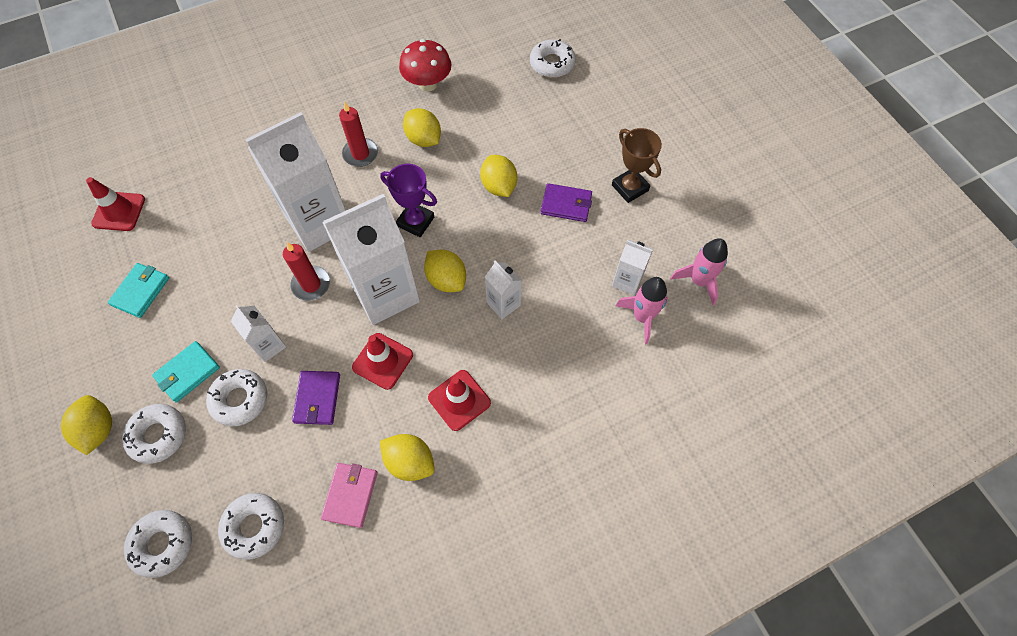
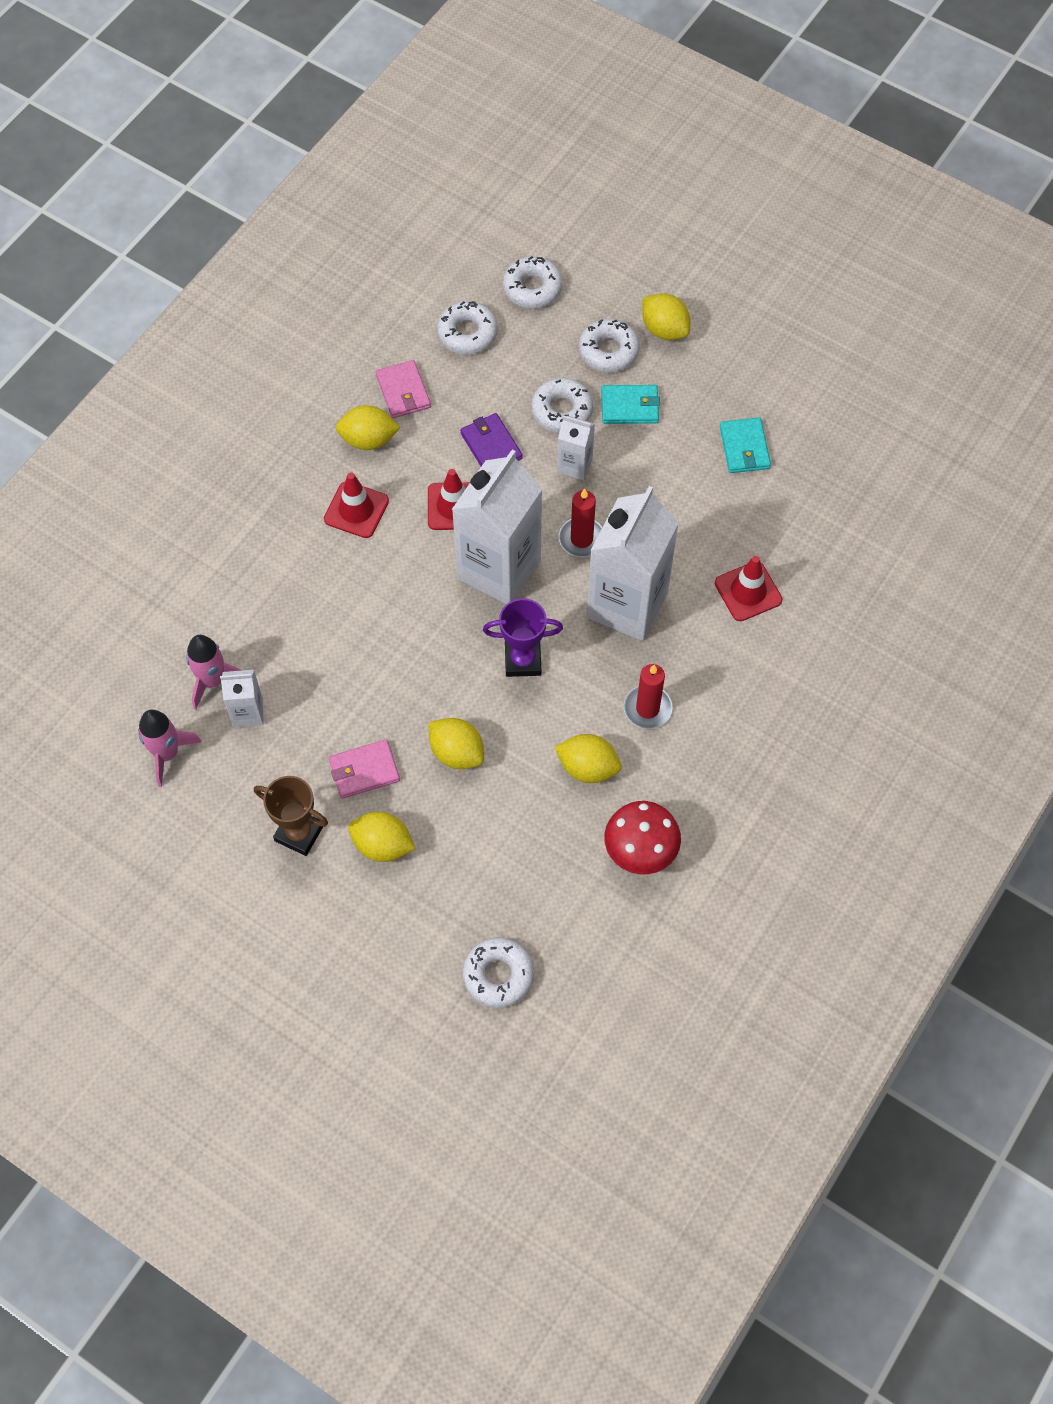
camera: 150 degrees right, 0 degrees up
(119, 211) = (849, 507): red traffic cone -> red traffic cone (748, 591)
(187, 373) = (630, 406): turquoise wallet -> turquoise wallet turned 75 degrees clockwise
(446, 279) = (445, 615): yellow lemon -> yellow lemon (382, 845)
(503, 304) = (369, 620): white carton -> none
(566, 204) = (364, 770): purple wallet -> pink wallet

